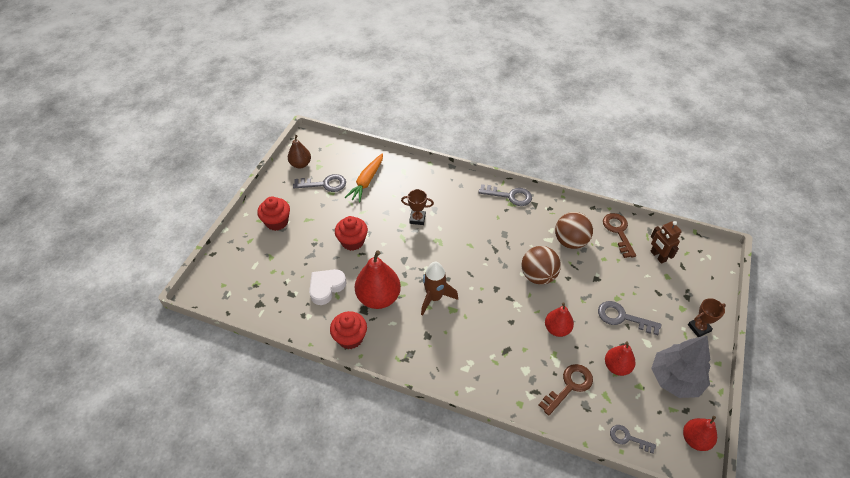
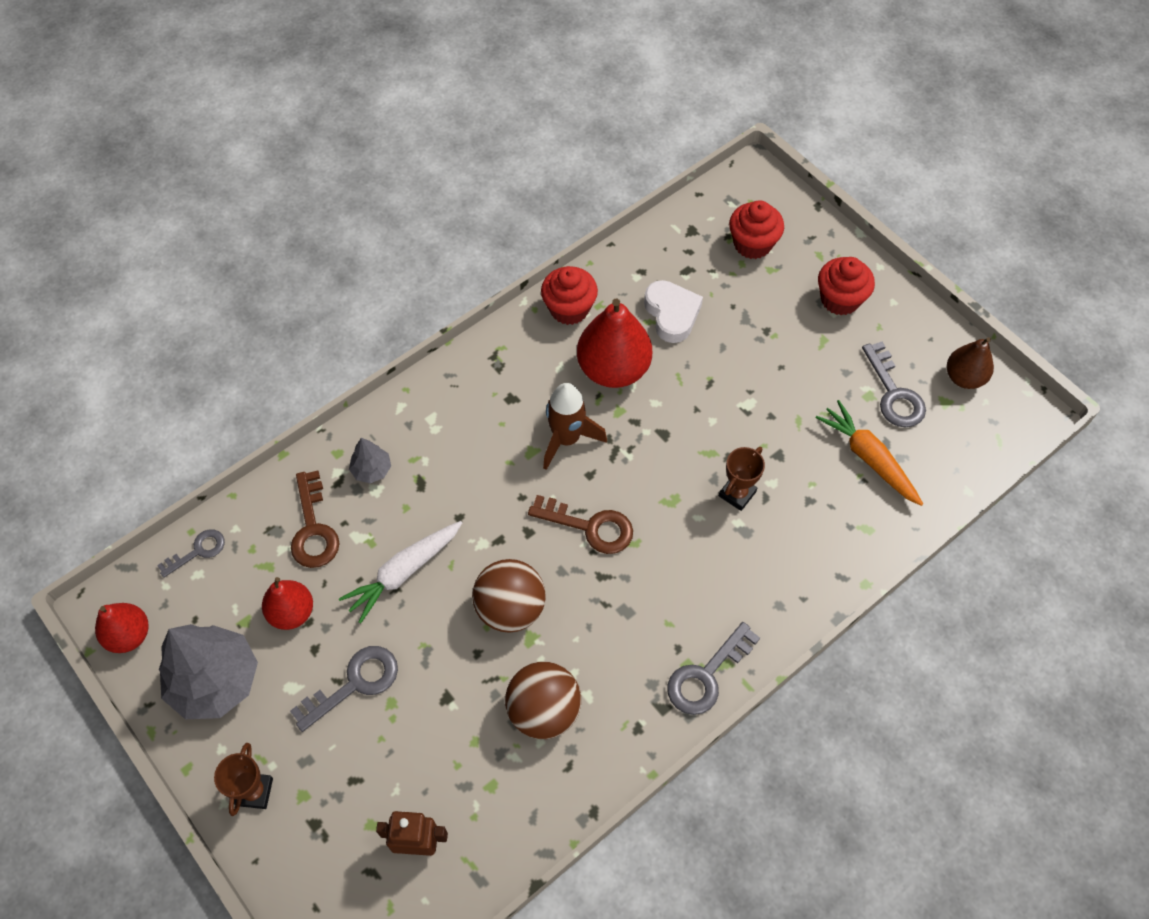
camera: 120 degrees right, 10 degrees up
(324, 184) = (894, 393): grey key -> grey key turned 45 degrees counterclockwise
(352, 241) = (741, 381): red cupcake -> red cupcake (752, 244)
(516, 379) = (371, 470): none -> grey tree
(557, 329) = (404, 572): red pear -> white carrot
(618, 231) = (512, 815): brown key -> brown key (590, 527)

